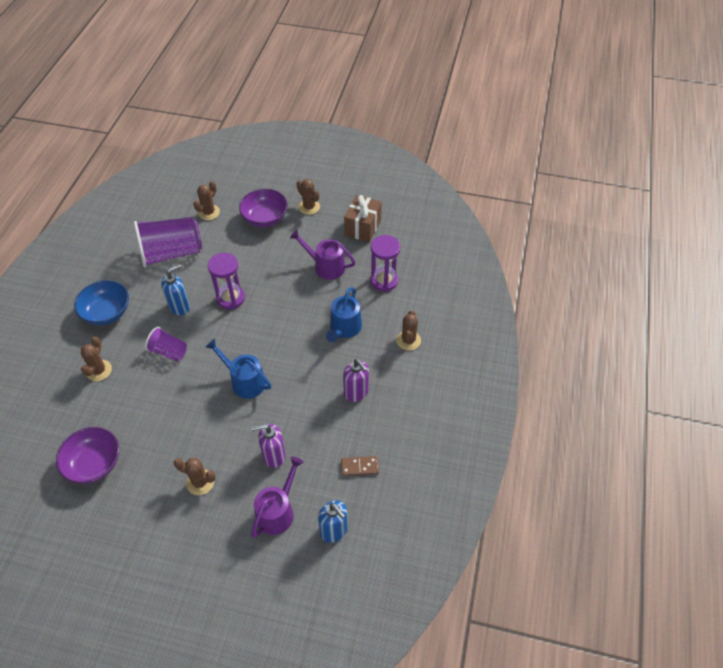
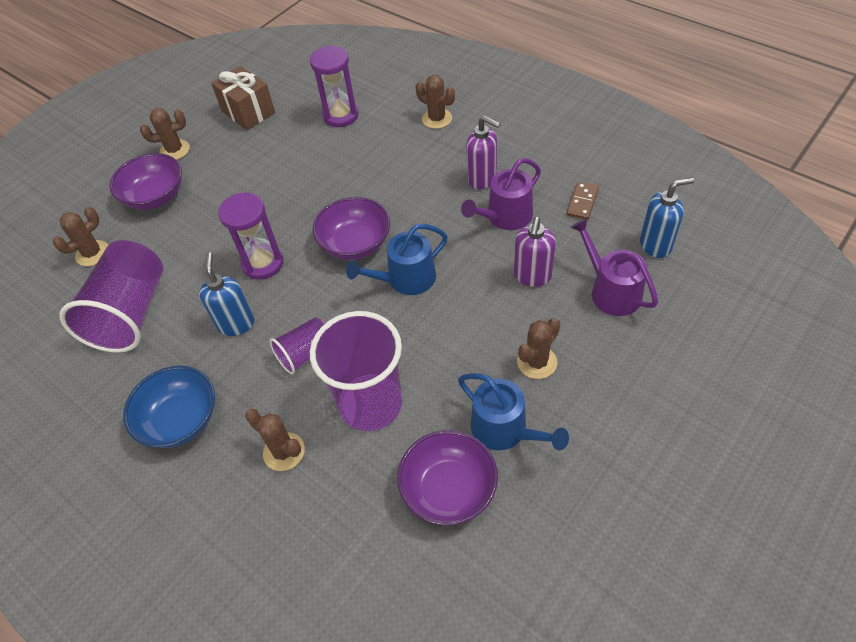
camera: 60 degrees left, 0 degrees up
(142, 400) = (371, 404): none -> purple cup
(209, 212) = (92, 253): brown cactus -> brown cactus turned 75 degrees clockwise
(265, 340) = (355, 244): none -> purple bowl
(326, 266) = (281, 159): purple watering can -> purple watering can (505, 217)
(344, 328) = (386, 166): blue watering can -> blue watering can (504, 429)
(356, 392) = (482, 179): purple soap dispenser -> purple soap dispenser turned 45 degrees clockwise

